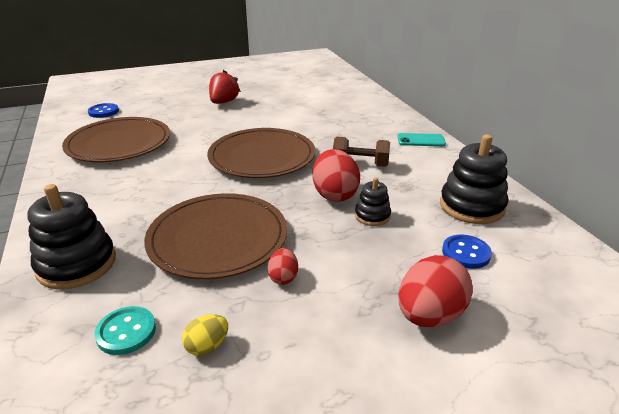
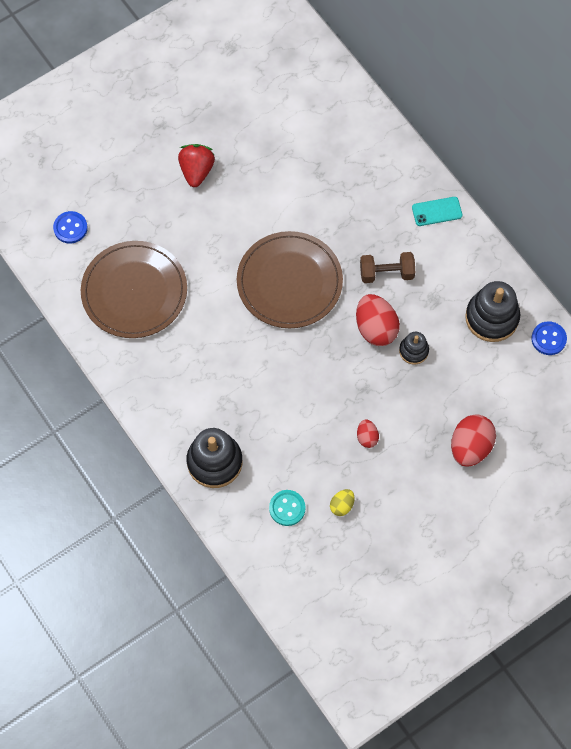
camera: 15 degrees left, 35 degrees up
(218, 238) = (303, 409): brown plate -> none
(466, 253) = (490, 379): blue button -> blue button (548, 339)

